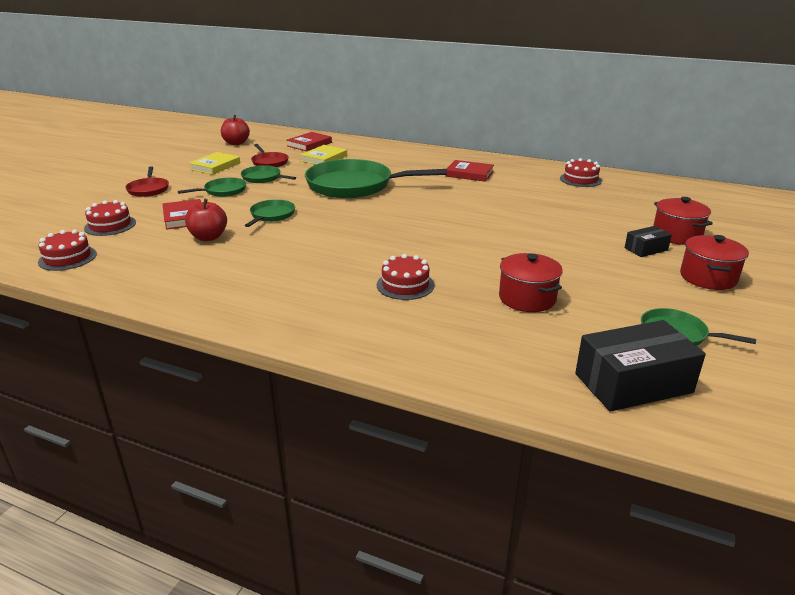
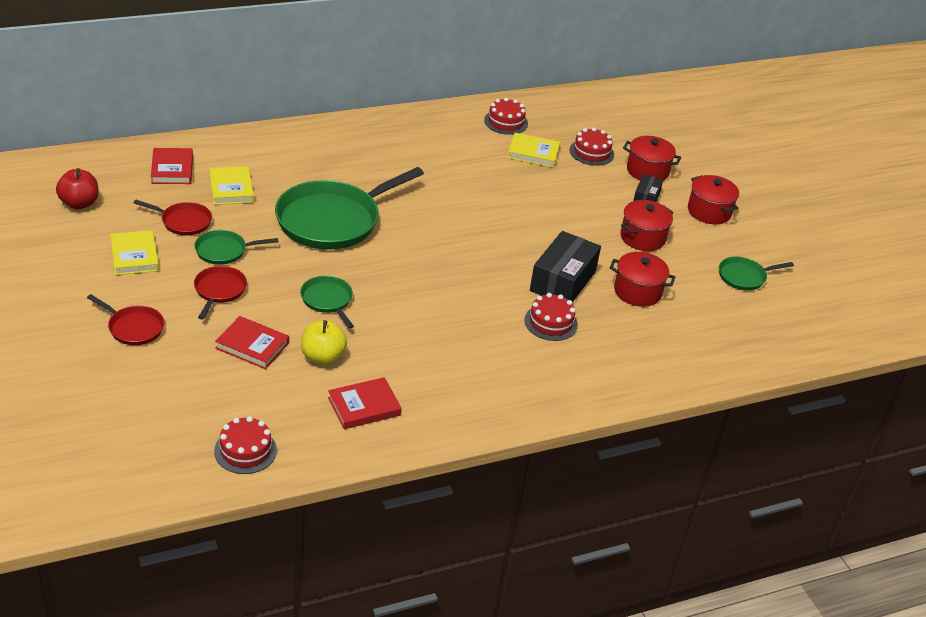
camera: 50 degrees left, 10 degrees up
(110, 225) = (200, 394): red cake -> red cake (591, 152)
(208, 237) = (322, 357): red apple -> yellow apple
(223, 191) = (219, 290): green pan -> red pan
(469, 174) = (407, 154): red book -> red book (364, 407)
(575, 198) = (533, 153): none -> yellow book
(597, 269) = (642, 238): none -> red pot
(633, 383) = (763, 330): black box -> black box (562, 281)

